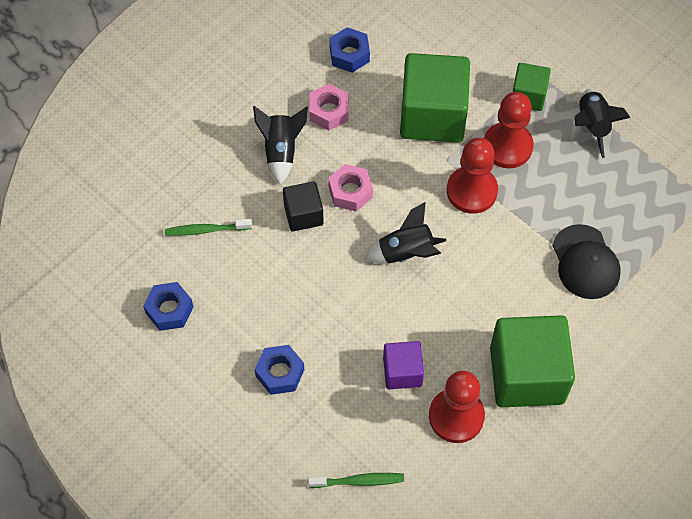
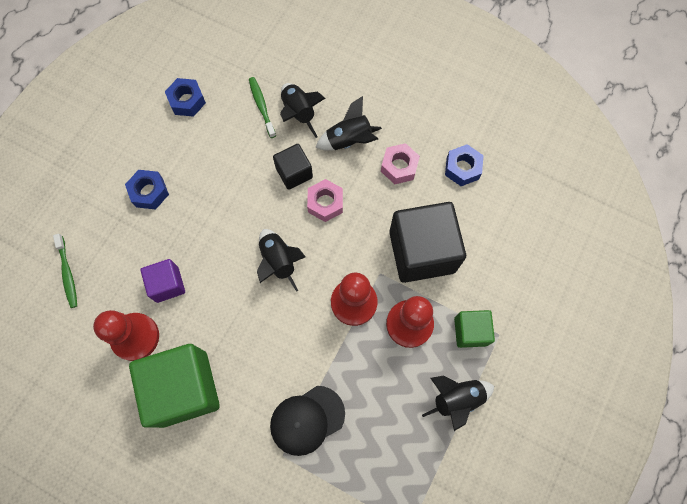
camera: 75 degrees right, 10 degrees up
(229, 193) = (299, 113): none -> black rocket
(432, 115) = (422, 252): green cube -> black cube

